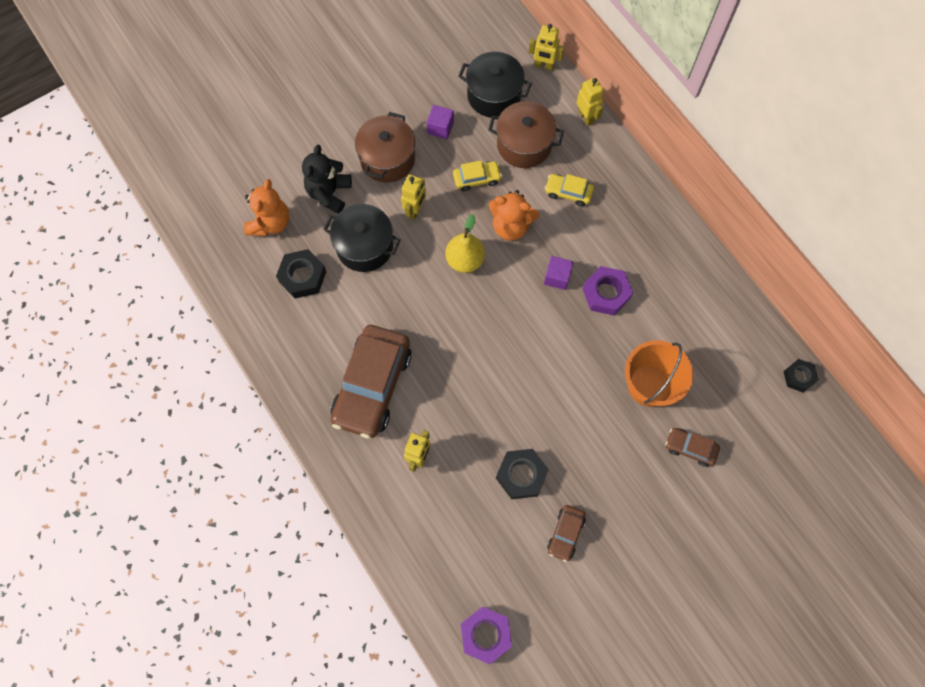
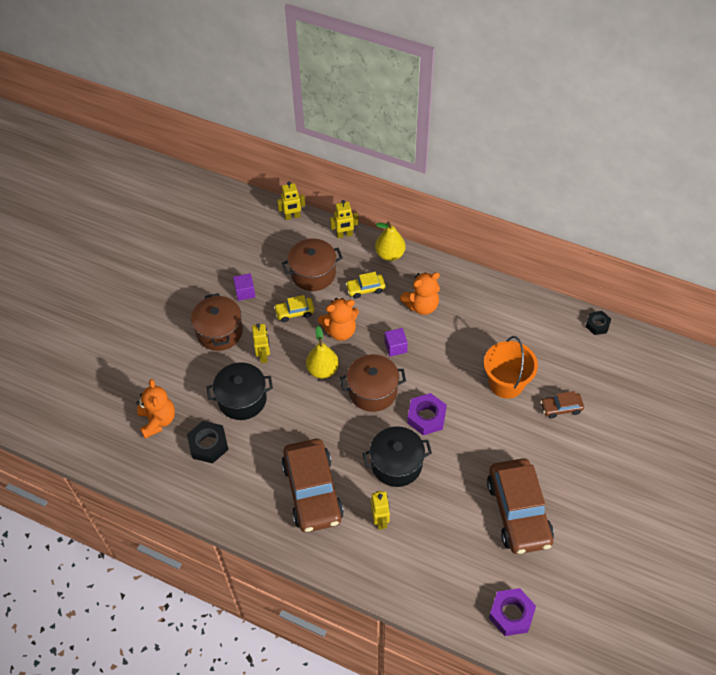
camera: 30 degrees left, 15 degrees down
(329, 193) = (190, 377): black teddy bear -> none
(477, 179) = (294, 312): yellow car -> yellow car turned 150 degrees counterclockwise
(494, 95) = (269, 252): black pot -> black pot (396, 464)
(501, 313) = (373, 391): none -> brown pot
(521, 475) = (461, 491): black nut -> none
(565, 534) = (518, 512): brown car -> brown car, size x2.19
(586, 117) = (344, 235): yellow robot -> yellow robot turned 135 degrees clockwise
(606, 293) = (436, 340): purple nut -> purple nut (426, 417)
(616, 245) = (421, 306): none -> orange teddy bear
(621, 166) = (390, 254): none -> yellow pear

